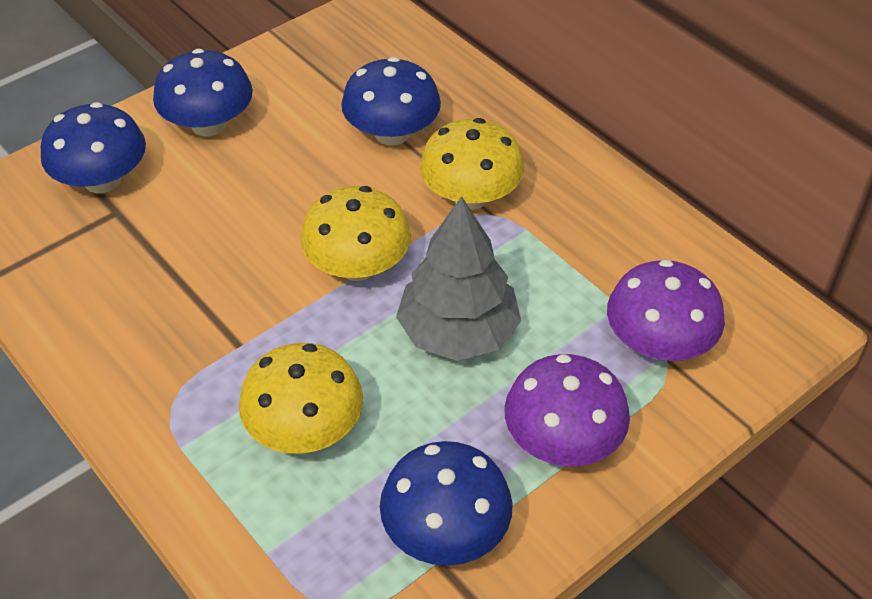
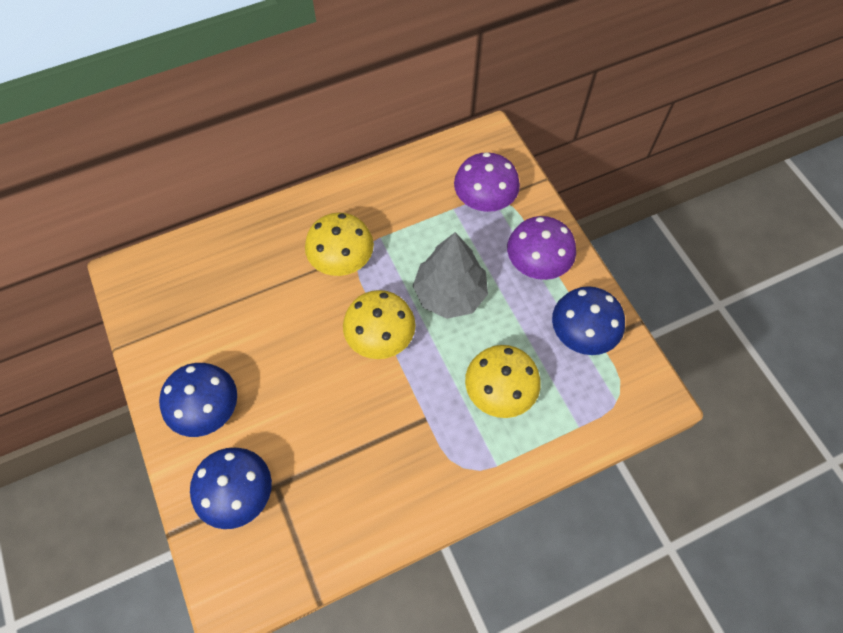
camera: 75 degrees left, 15 degrees up
(392, 133) = (266, 290): blue mushroom -> none

